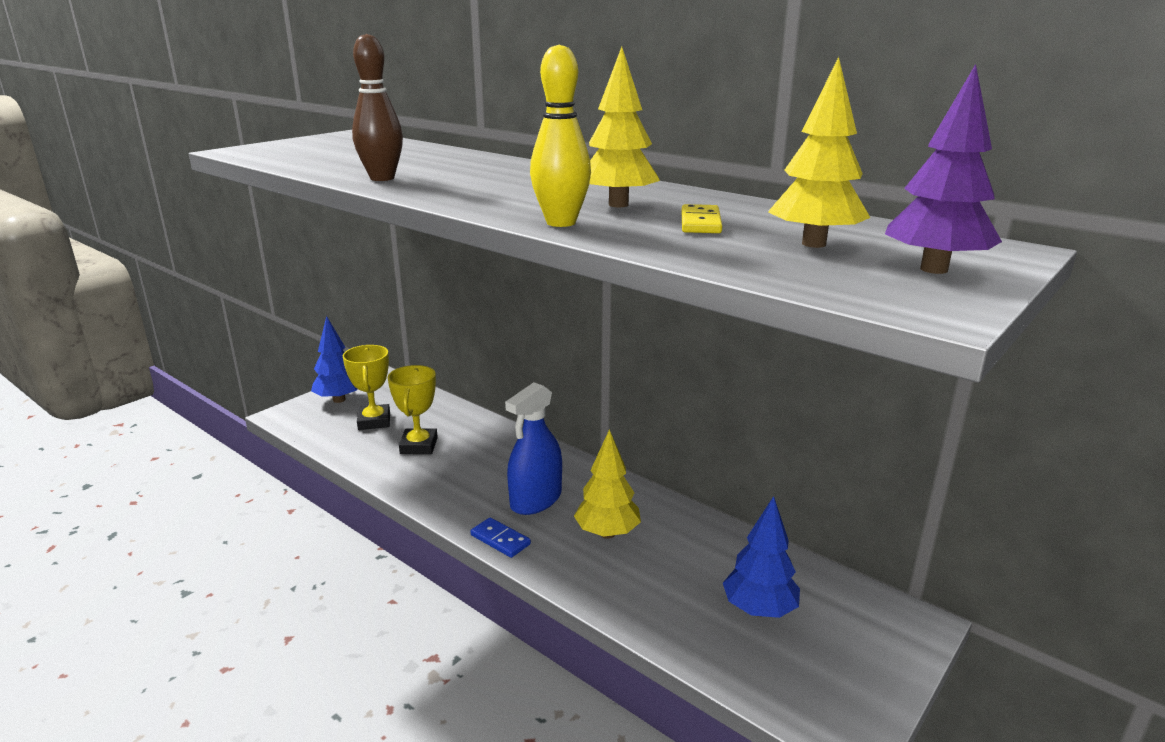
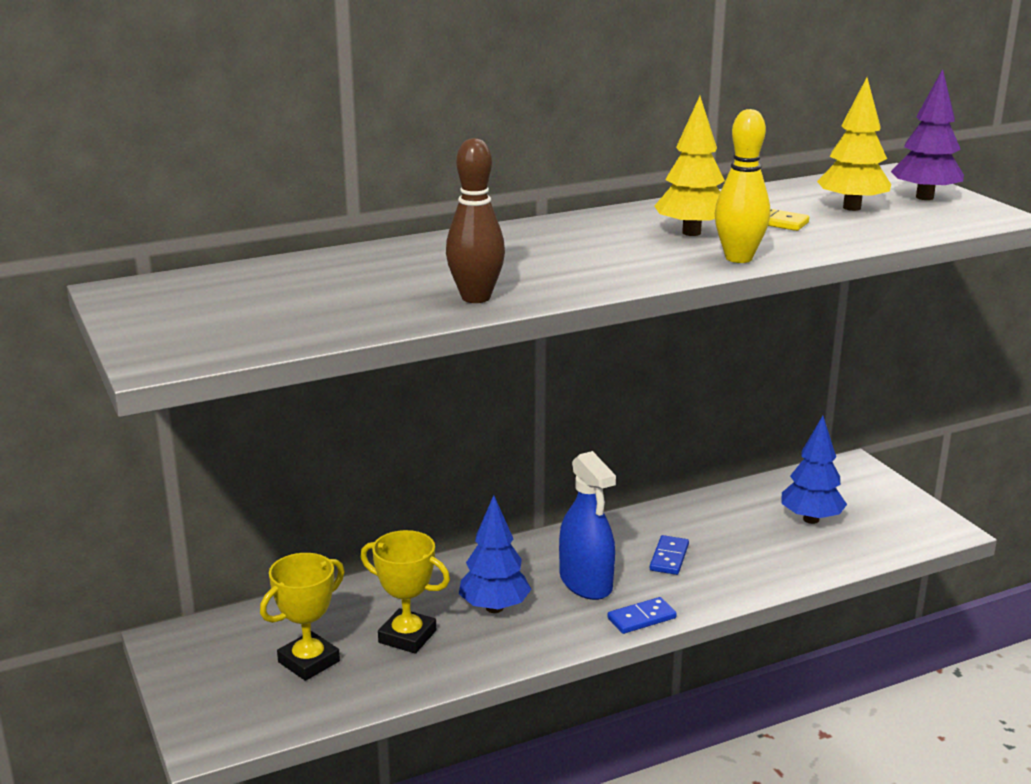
camera: 65 degrees left, 0 degrees up
(339, 400) = (211, 684): blue tree -> blue tree (494, 608)
(374, 421) = (309, 662): yellow trophy -> yellow trophy turned 60 degrees counterclockwise
(607, 533) = (669, 557): yellow tree -> blue domino

